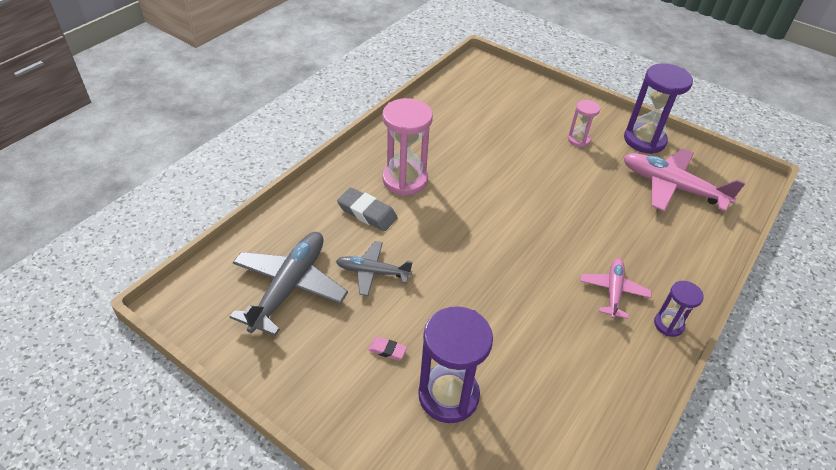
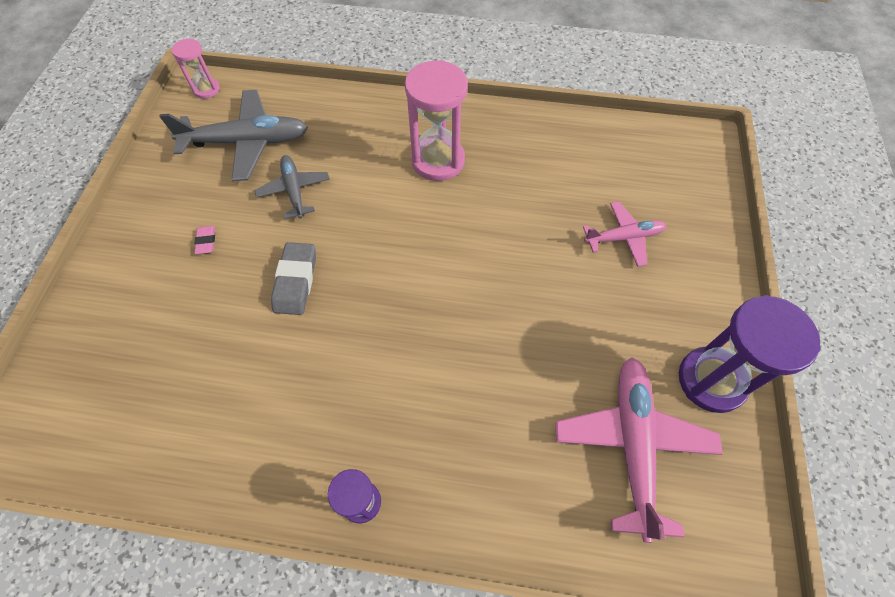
camera: 65 degrees right, 15 degrees up
(367, 213) = (370, 153): grey eraser -> grey eraser (296, 281)
(448, 395) = (173, 309): purple hourglass -> none
(578, 140) = (642, 298): pink hourglass -> pink hourglass (206, 89)
(613, 291) = (384, 420): pink plane -> pink plane (623, 238)

